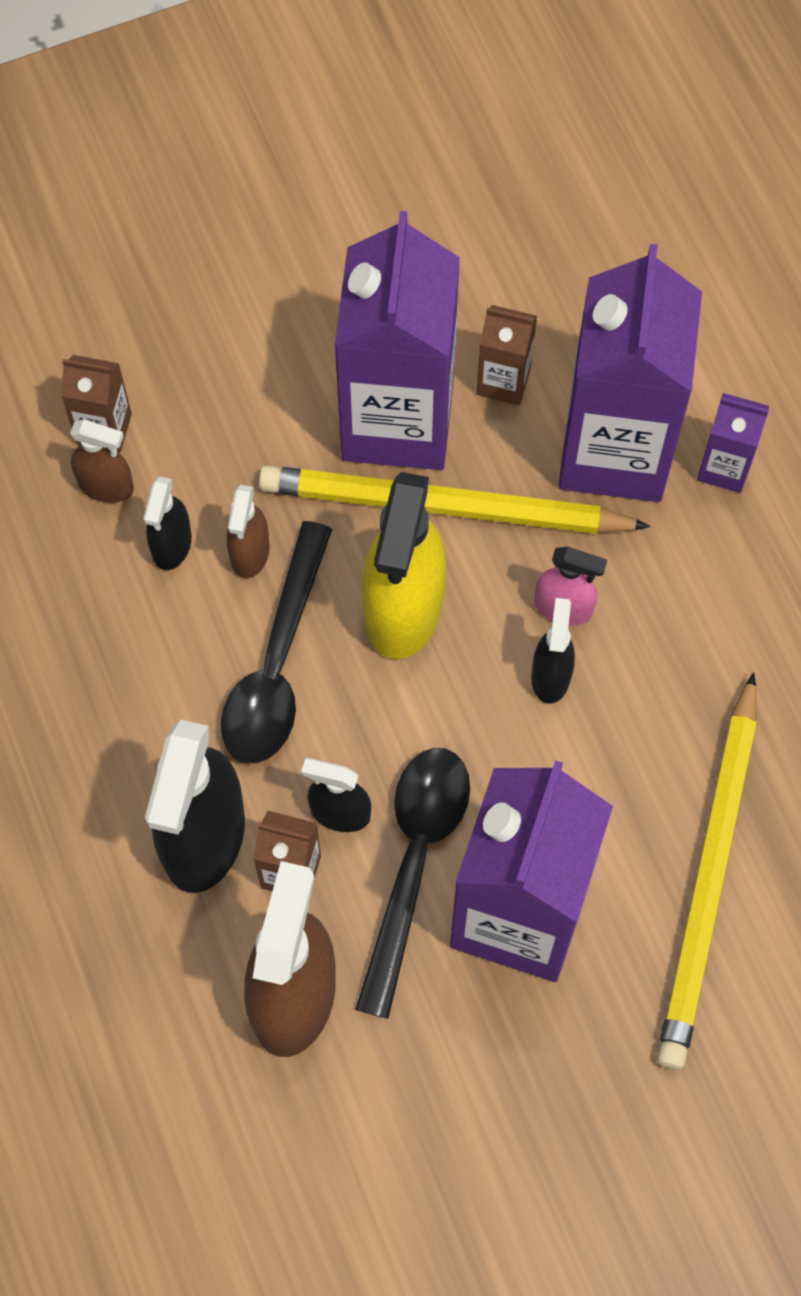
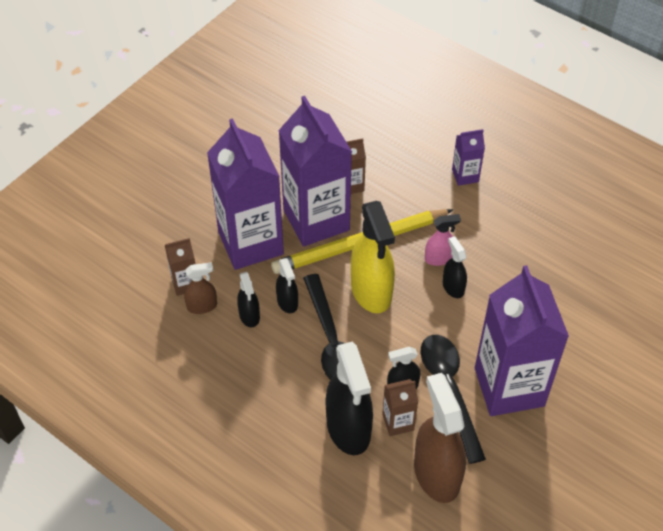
camera: 30 degrees left, 15 degrees down
(250, 553) = (287, 302): brown spray bottle -> black spray bottle
(614, 450) = (416, 190): purple carton -> purple carton (250, 243)
(710, 876) = (575, 331): yellow pencil -> none

